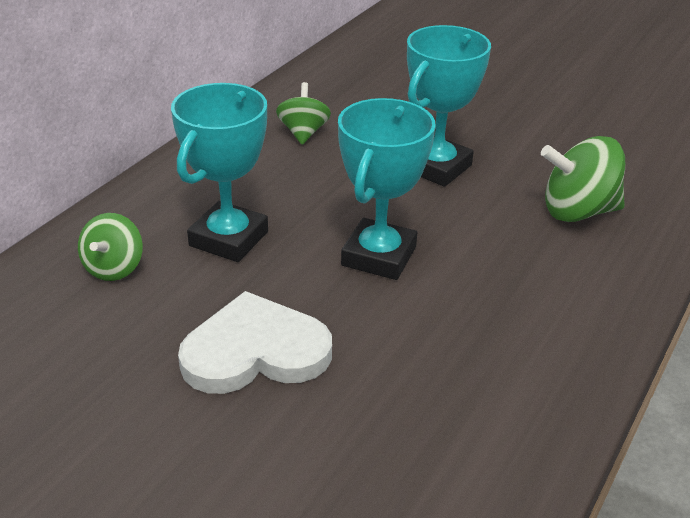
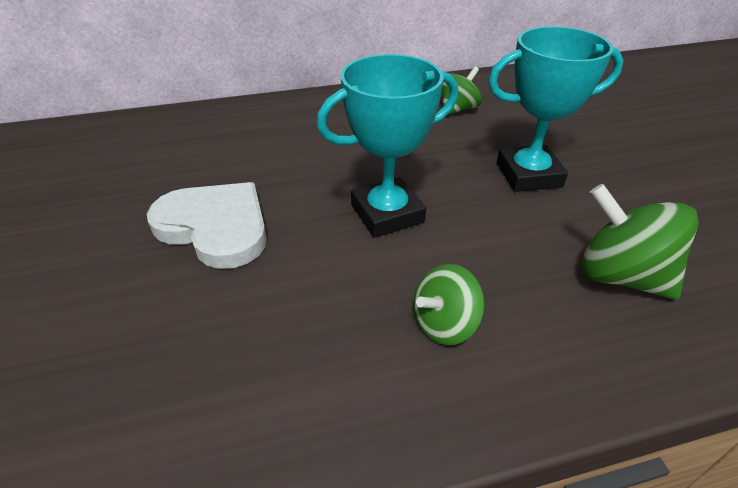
camera: 45 degrees right, 5 degrees up
(114, 268) = (227, 135): green spinning top -> green spinning top (444, 324)
(229, 239) = (310, 150): turquoise trophy -> none

